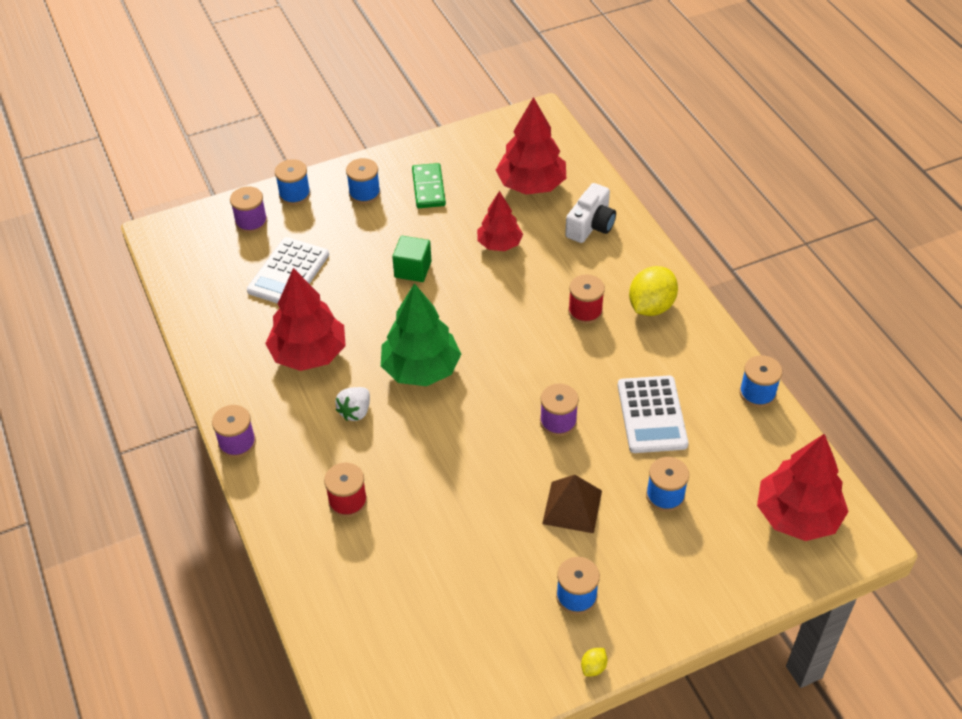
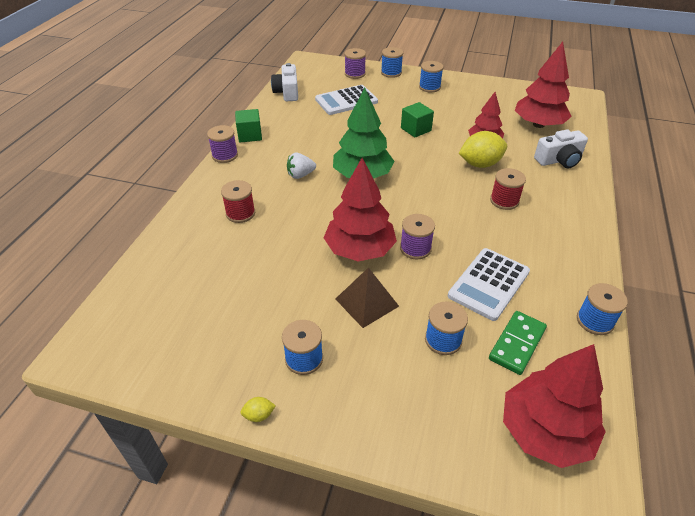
camera: 40 degrees right, 5 degrees down
(198, 302) = (287, 92): none -> white camera
(232, 396) = (250, 135): none -> green cube
(309, 354) = (311, 137): red tree -> red tree (360, 250)
(428, 188) = (470, 100): green domino -> green domino (517, 344)
(651, 306) = (558, 222): yellow lemon -> yellow lemon (480, 164)

